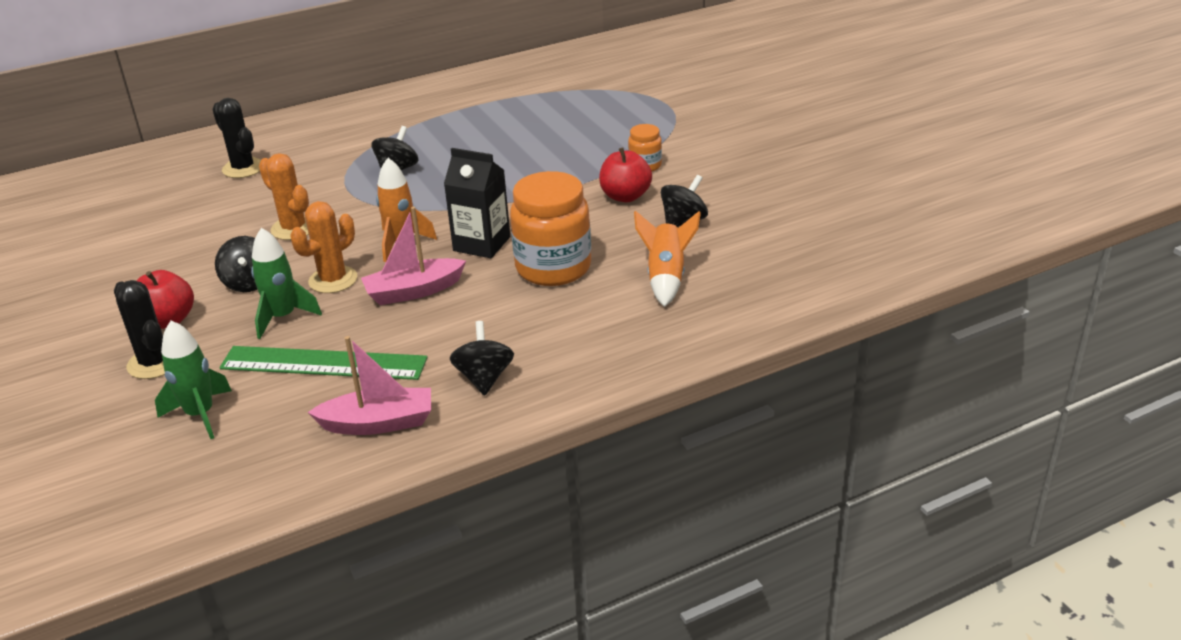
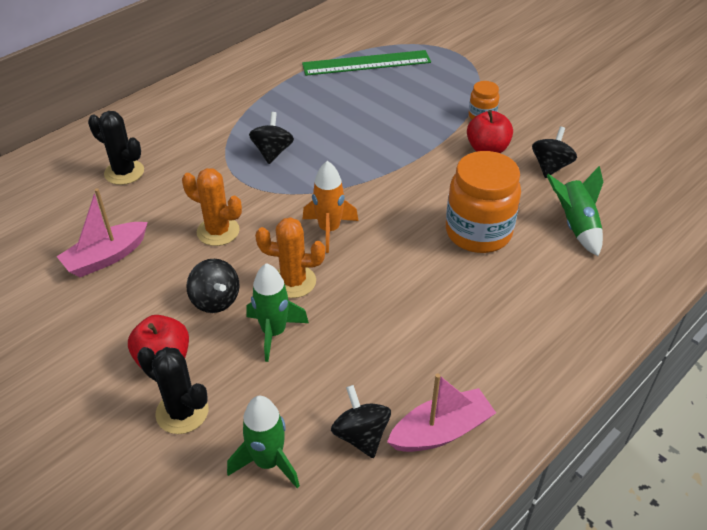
camera: 20 degrees left, 10 degrees up
(323, 363) = (346, 376): green ruler -> green ruler (366, 63)
(333, 280) = (293, 282): orange cactus -> orange cactus turned 75 degrees clockwise
(413, 291) = (375, 280): pink boat -> pink boat (106, 257)
(481, 244) = (400, 218): black carton -> none
(484, 378) = (499, 360): black spinning top -> black spinning top (361, 435)
(666, 277) = (575, 225): orange rocket -> green rocket

